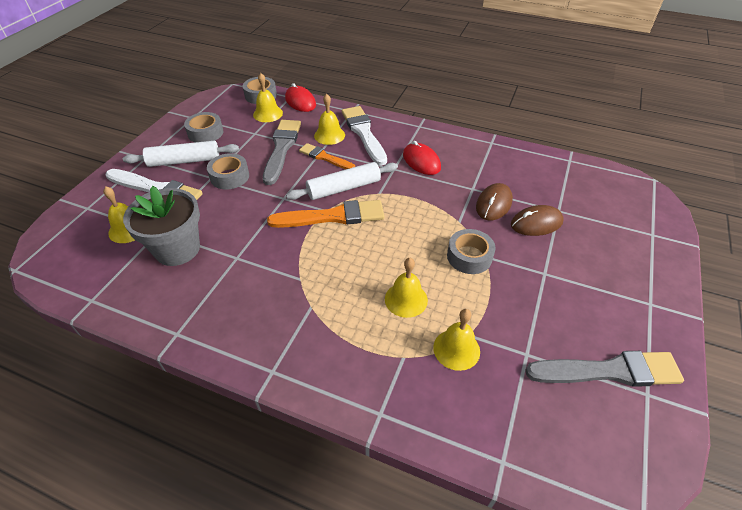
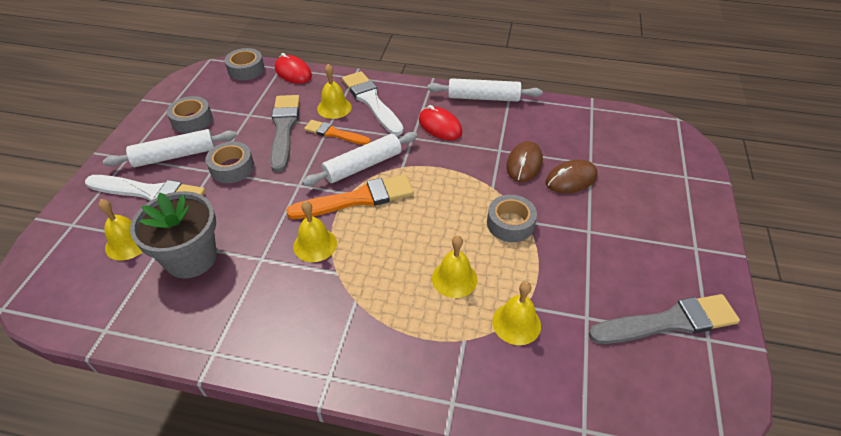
camera: 10 degrees left, 0 degrees up
(268, 114) = (259, 90): yellow bell -> yellow bell (315, 244)
(467, 140) = (483, 98): none -> white rolling pin

